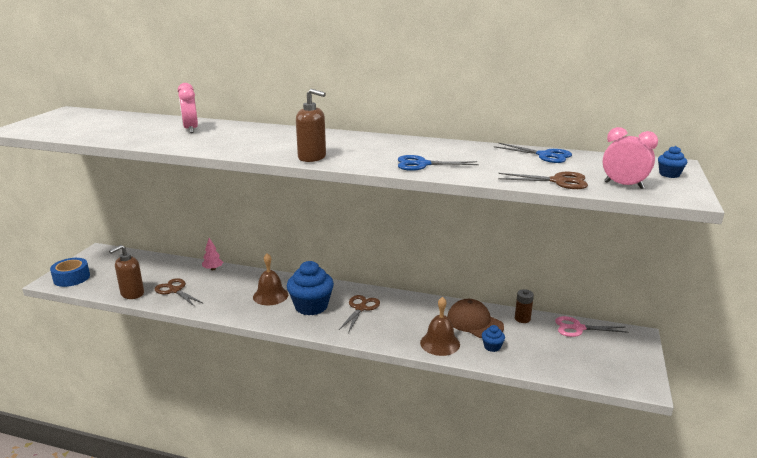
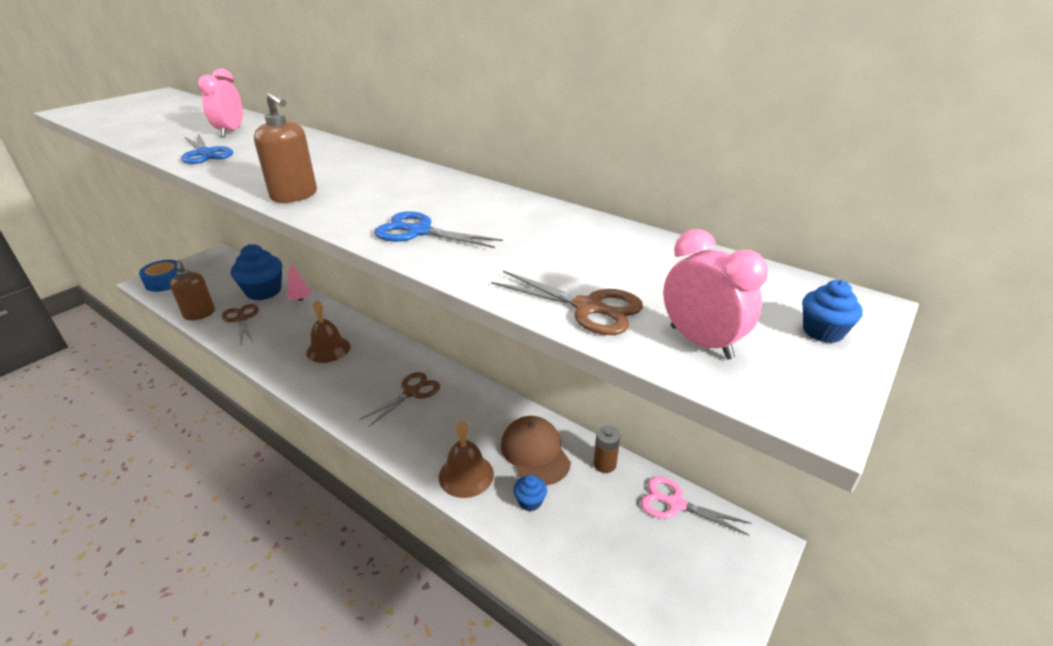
camera: 20 degrees right, 10 degrees up
(132, 294) = (199, 314): brown soap dispenser -> brown soap dispenser turned 90 degrees counterclockwise
(311, 306) = (359, 375): blue cupcake -> blue cupcake (263, 291)
(544, 155) = (629, 244): blue scissors -> blue scissors (205, 153)

